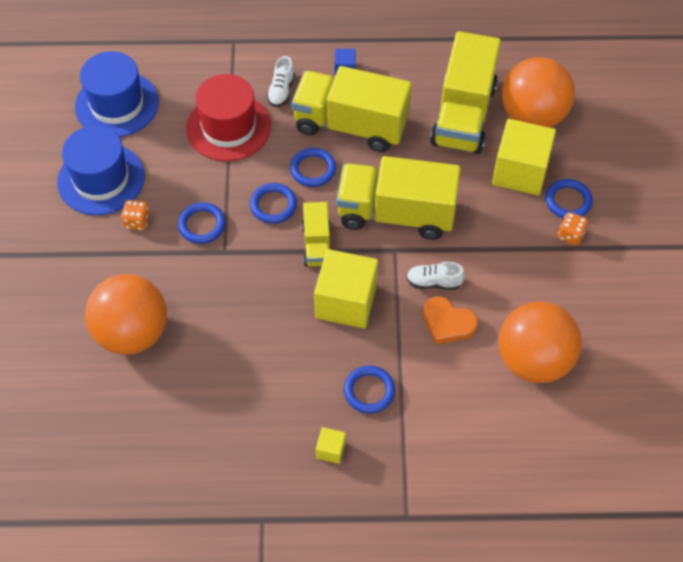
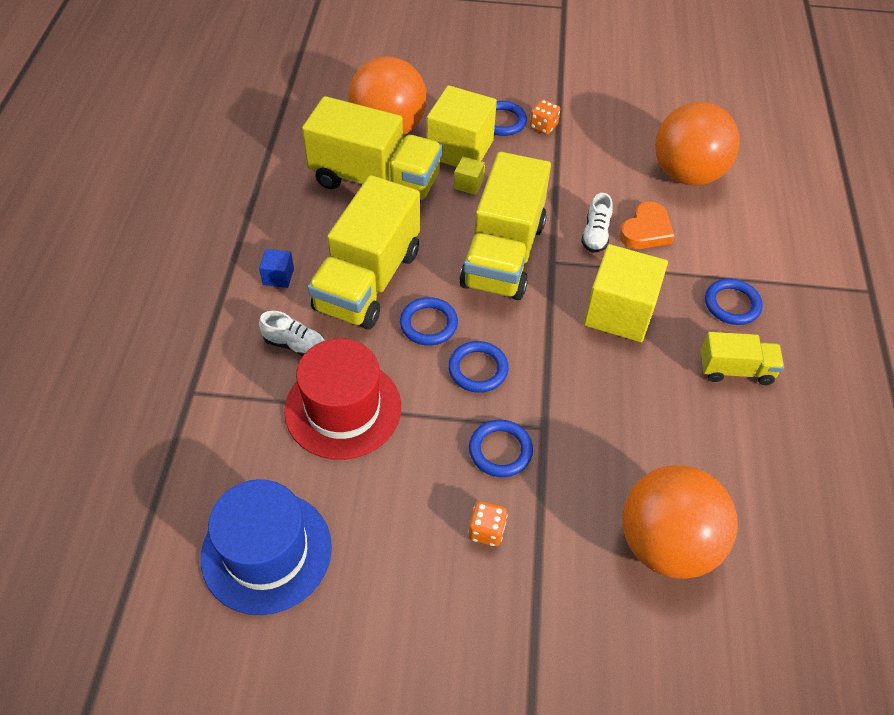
camera: 85 degrees left, 5 degrees down
(101, 179) = (405, 578): blue hat -> none
(317, 245) = (540, 331): yellow truck -> yellow truck (735, 370)
(330, 450) = (806, 345): yellow cube -> yellow cube (468, 184)

